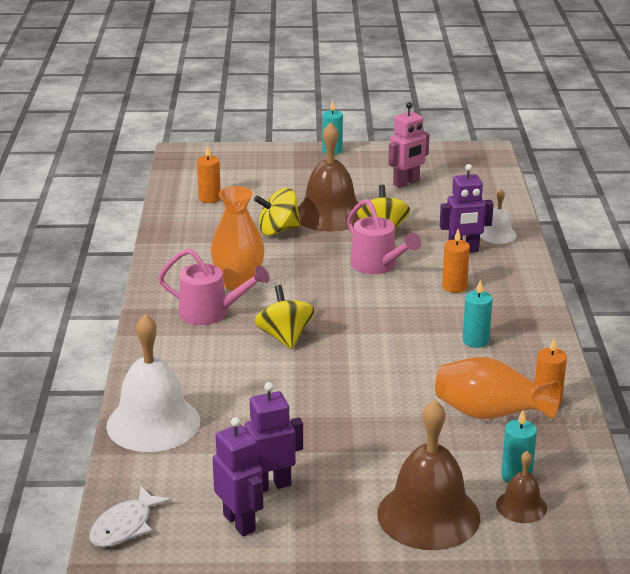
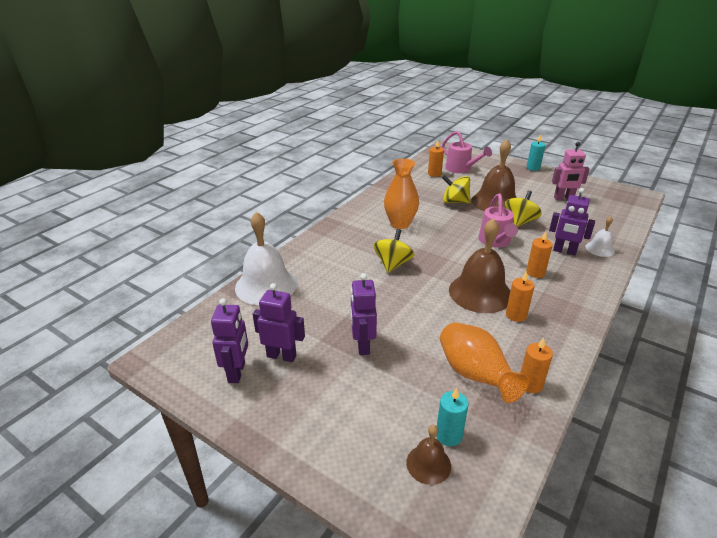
camera: 35 degrees right, 5 degrees up
(125, 526) = (179, 341): white fish -> none
(211, 313) = (367, 235): pink watering can -> pink watering can (461, 169)
(348, 437) = (362, 345): none -> purple robot
(428, 515) = (354, 432): brown bell -> brown bell (480, 293)
(475, 341) = (516, 315): turquoise candle -> orange candle

